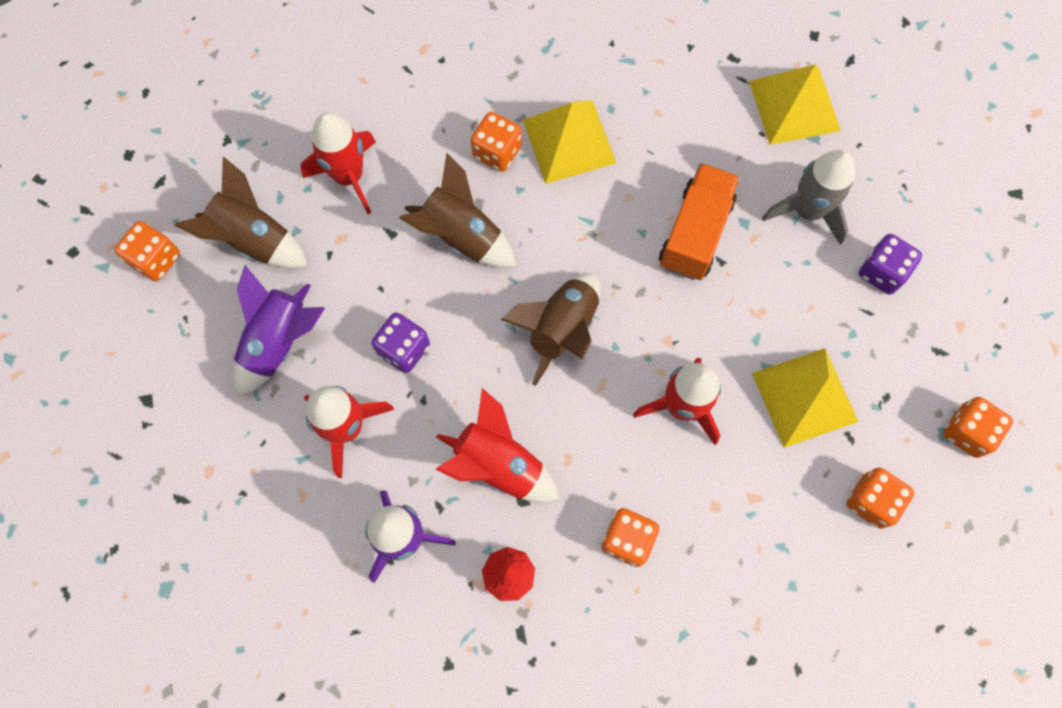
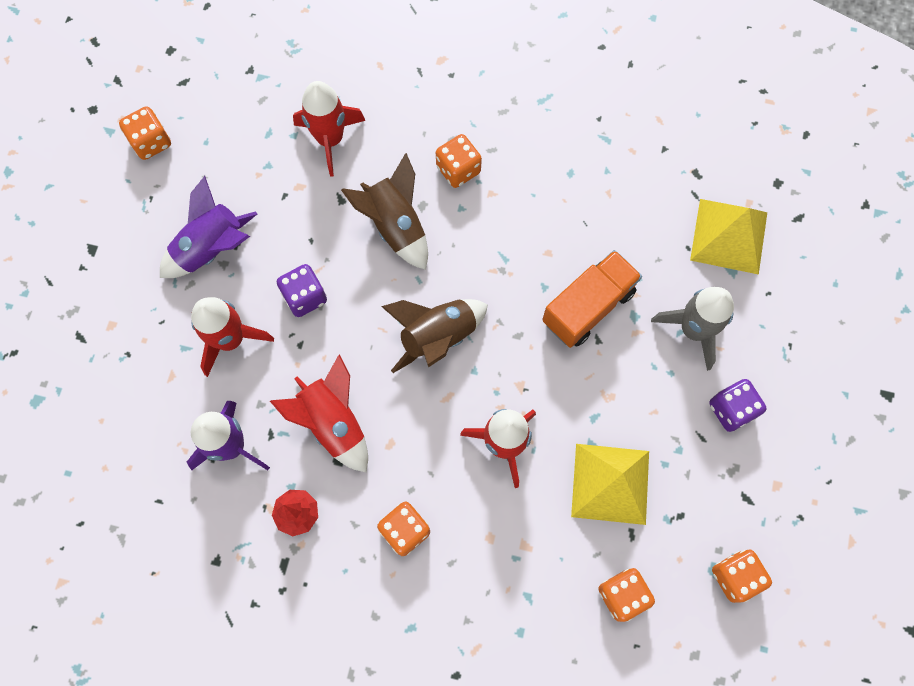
camera: 25 degrees right, 0 degrees up
(254, 239) = (232, 158): brown rocket -> none
(569, 141) = (522, 185): yellow pyramid -> none

